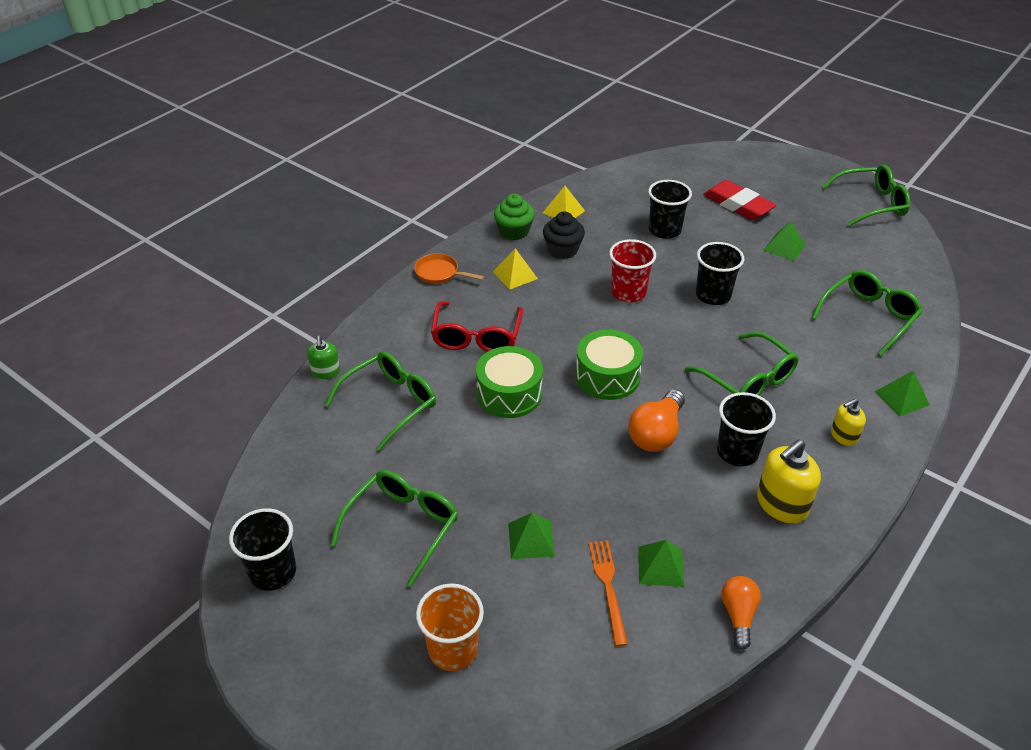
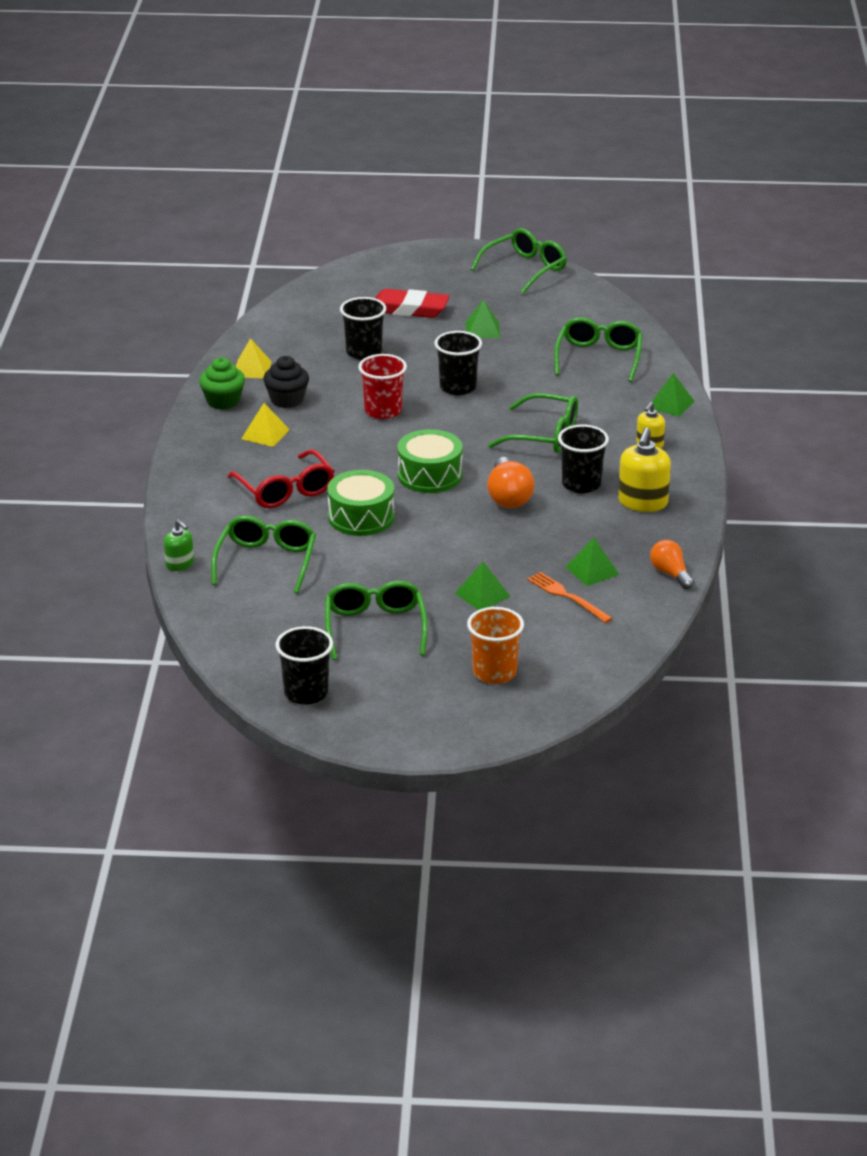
camera: 35 degrees left, 10 degrees down
(440, 273) = (192, 457): orange pan -> none

